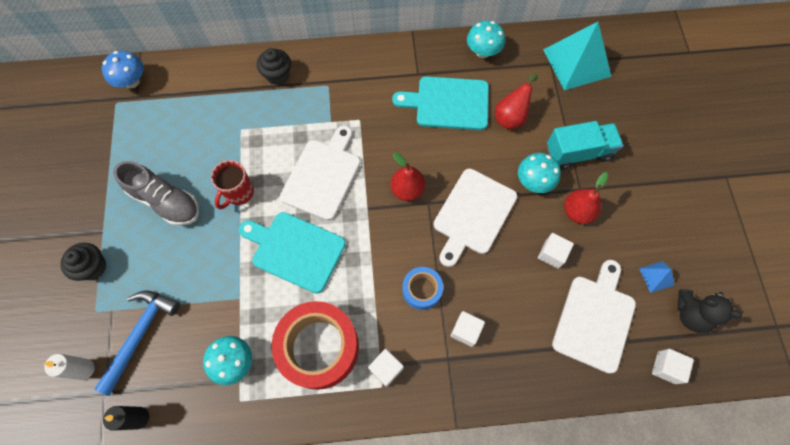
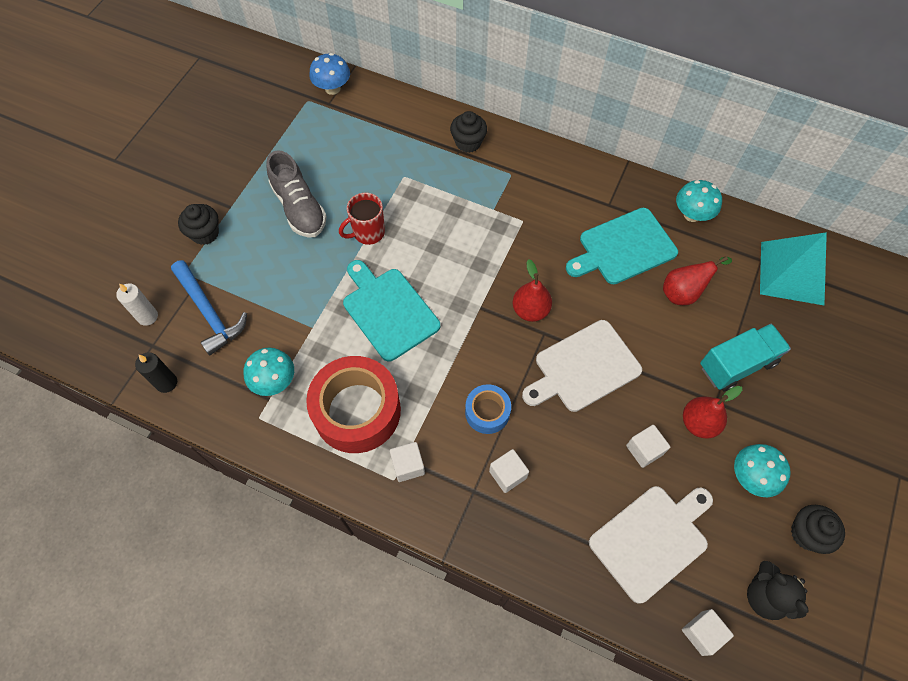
camera: 30 degrees right, 5 degrees down
(140, 335) = (209, 312): blue hammer -> blue hammer turned 90 degrees clockwise
(323, 176) = (455, 256): white cutting board -> none
(448, 103) = (623, 248): turquoise cutting board -> turquoise cutting board turned 60 degrees counterclockwise
(533, 182) = (668, 369): turquoise mushroom -> turquoise mushroom (751, 477)
(578, 152) = (737, 364): turquoise truck -> turquoise truck turned 45 degrees counterclockwise
(656, 276) = (748, 535): blue pyramid -> none
(692, 252) = (807, 533): none -> black cupcake

